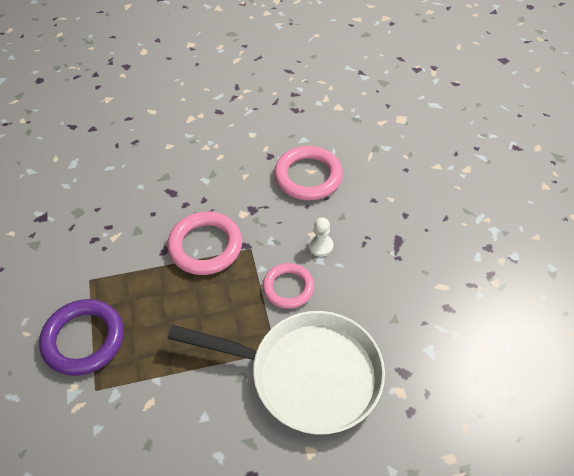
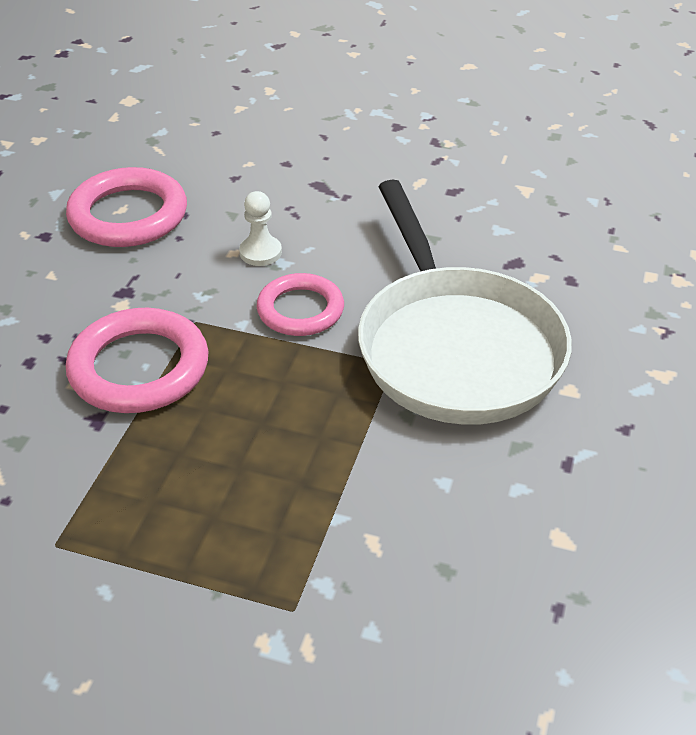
camera: 60 degrees left, 10 degrees down
(84, 339) = (177, 594): purple ring -> none
(307, 375) = (455, 347): white pan -> white pan turned 120 degrees clockwise

